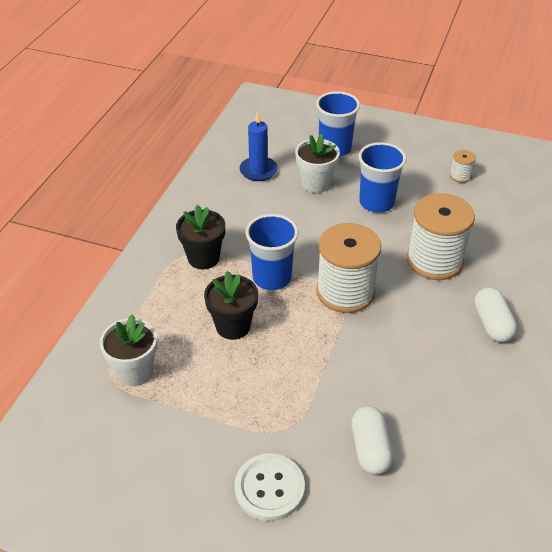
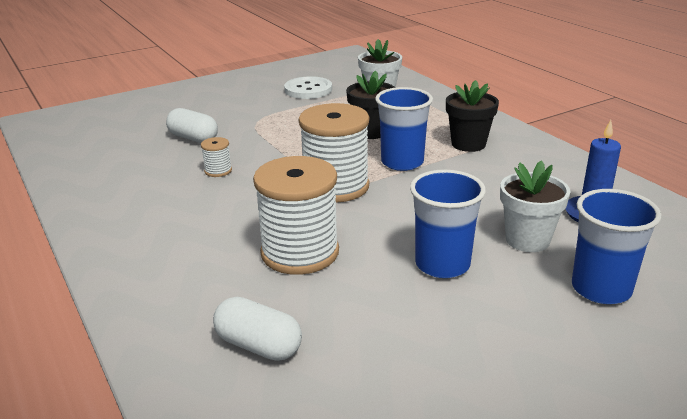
camera: 130 degrees right, 15 degrees down
(269, 488) = (230, 105): white button -> white button (308, 90)
(460, 176) = (418, 372): white spool -> white spool (218, 171)
(492, 324) = (180, 238): white capsule -> white capsule (258, 345)

